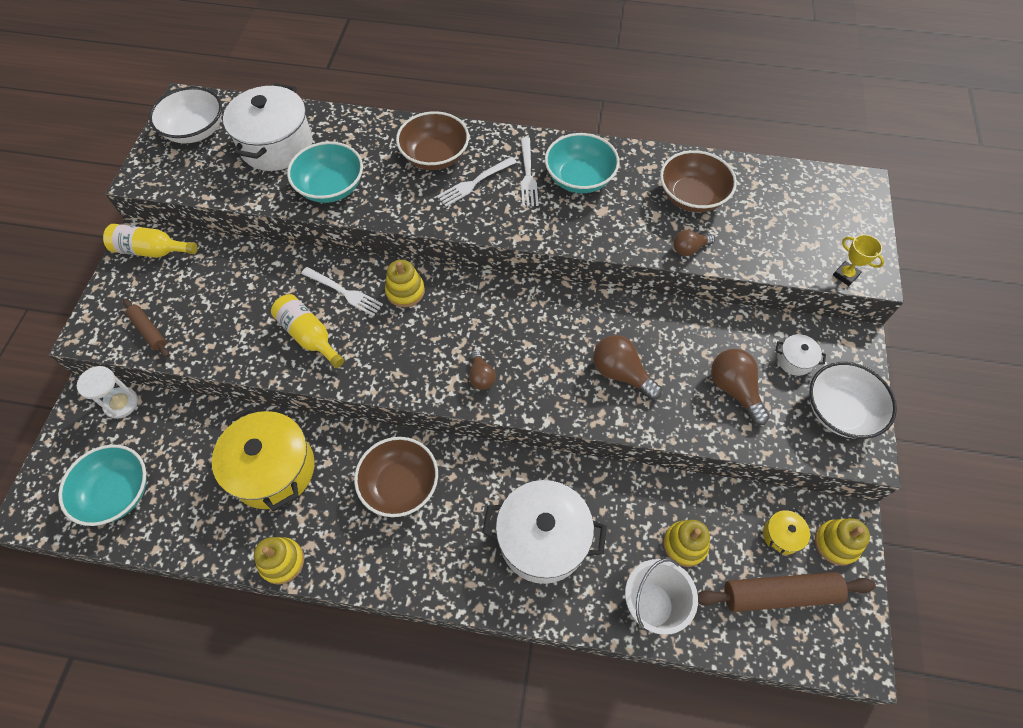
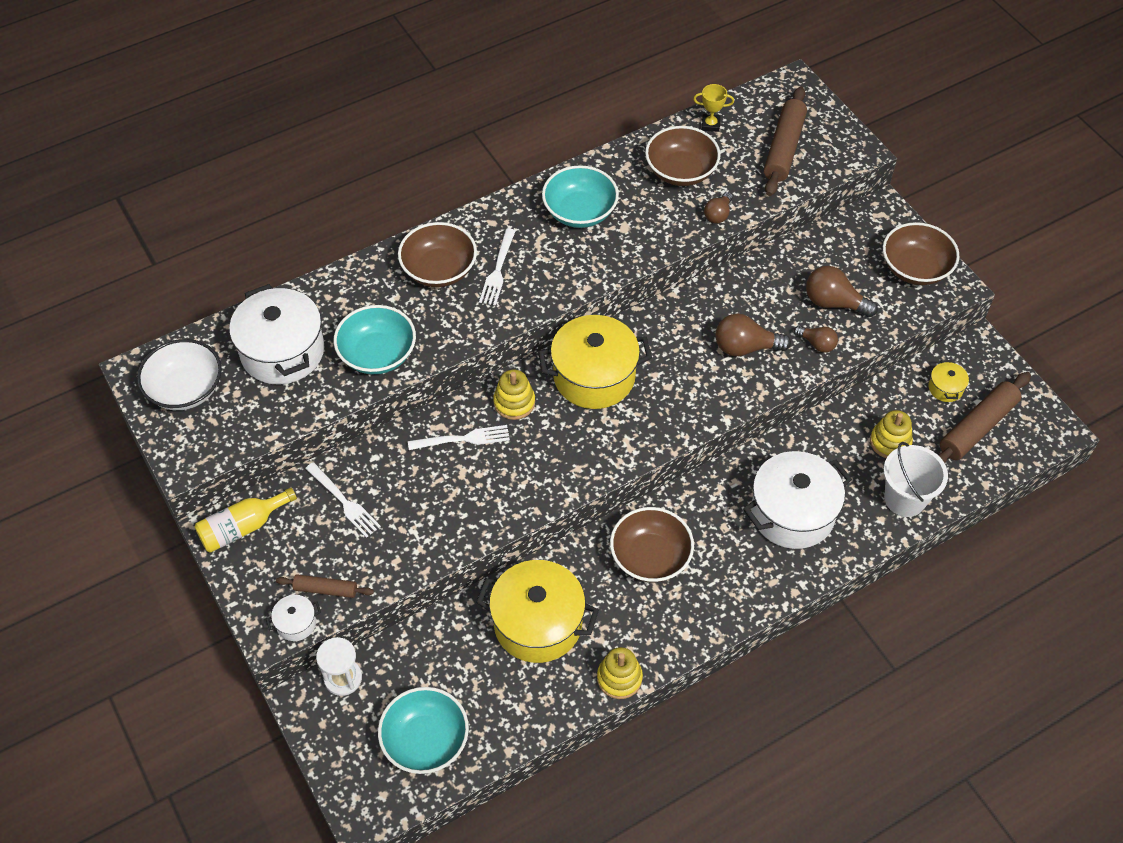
camera: 40 degrees left, 5 degrees down
(309, 336) = (473, 492): yellow bottle -> none
(481, 313) = (594, 376): none -> yellow pot
(481, 376) = (645, 423): brown light bulb -> brown light bulb (817, 344)
(528, 175) = (535, 235): white fork -> white fork (344, 501)
(794, 360) = (855, 252): white pot -> white pot (296, 623)
(801, 231) = (784, 148): none -> brown rolling pin
(836, 543) = (983, 367): yellow stacking toy -> none
(840, 411) = (915, 268): white bowl -> brown bowl
(845, 275) = (843, 163): yellow trophy -> yellow trophy (710, 125)

